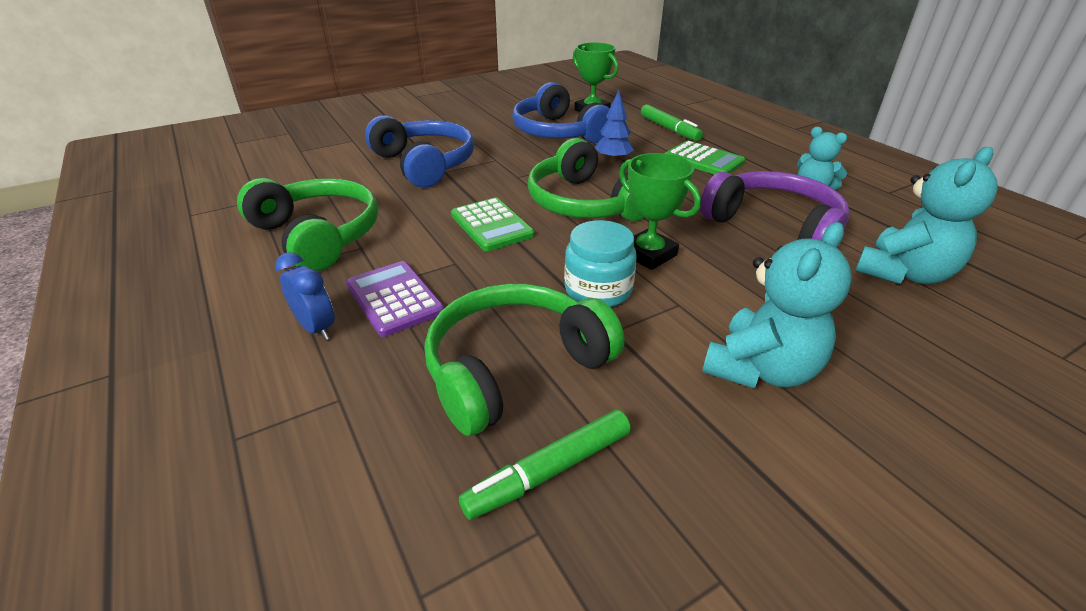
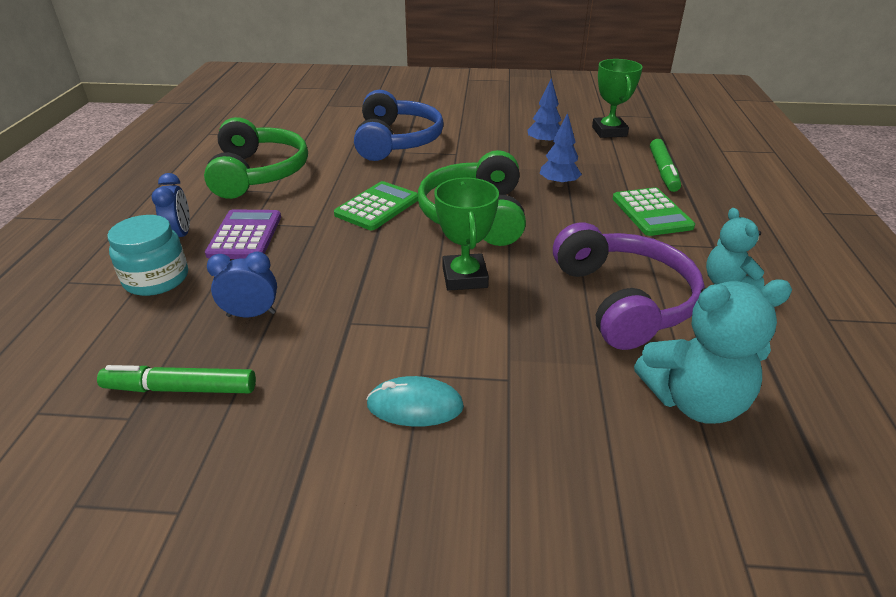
camera: 35 degrees right, 0 degrees up
(491, 225) = (377, 207): green calculator -> green calculator turned 150 degrees counterclockwise
(514, 367) = (251, 314): green headphones -> blue clock
(557, 132) = (544, 144): blue headphones -> blue tree
(598, 290) = (383, 287): turquoise jar -> turquoise jar (156, 279)
(761, 369) = (415, 406): turquoise teddy bear -> turquoise mouse

